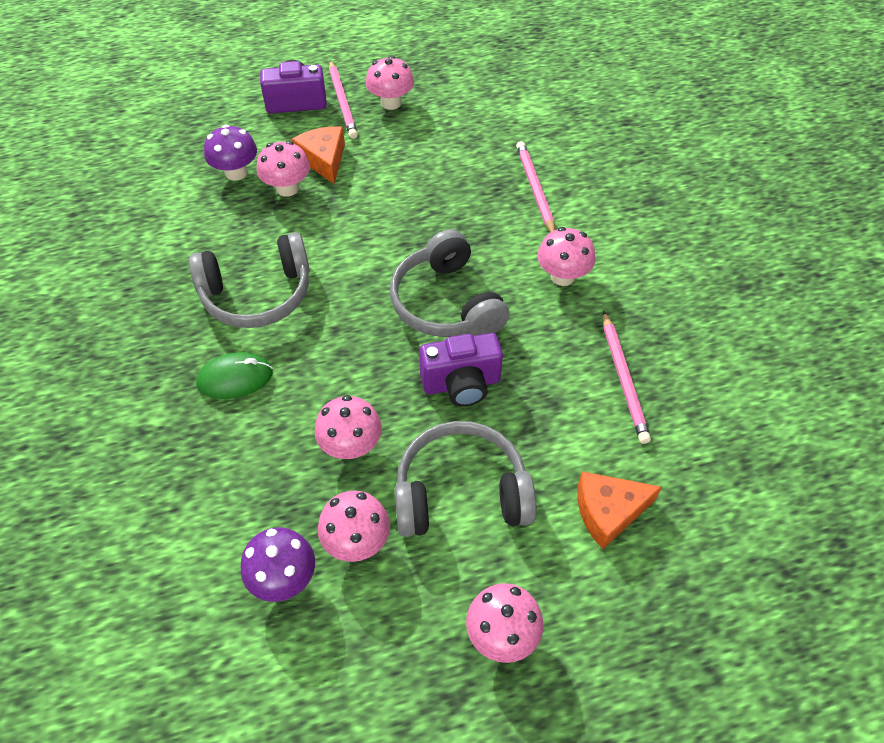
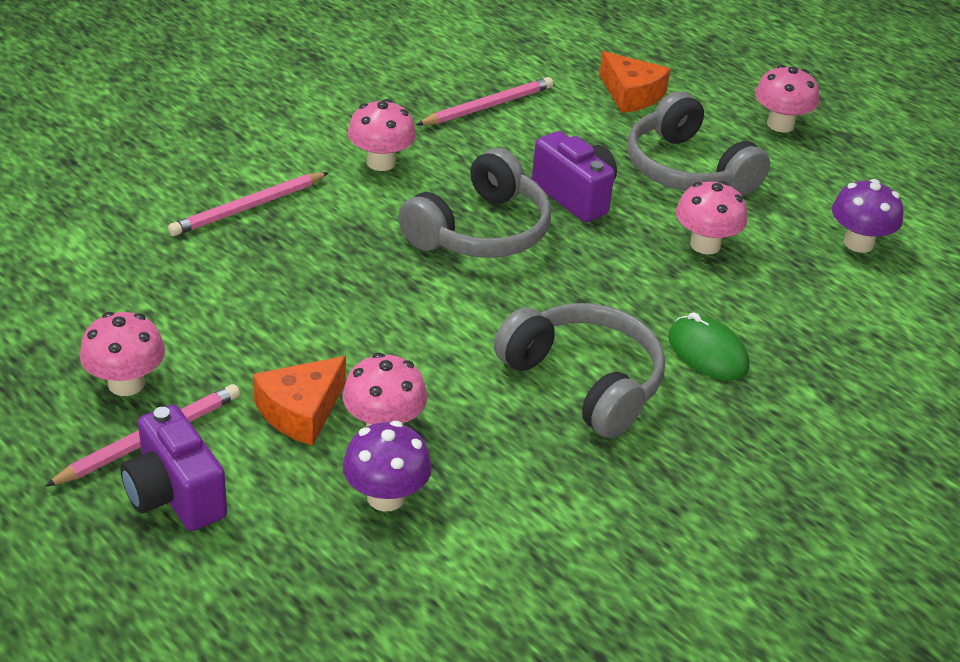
camera: 120 degrees left, 15 degrees down
(357, 541) = (787, 213): pink mushroom -> none

